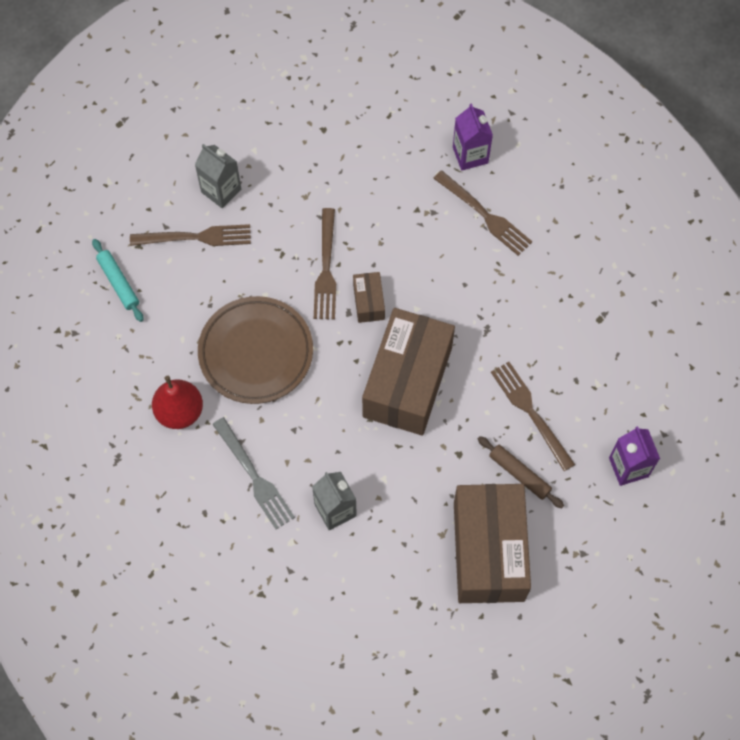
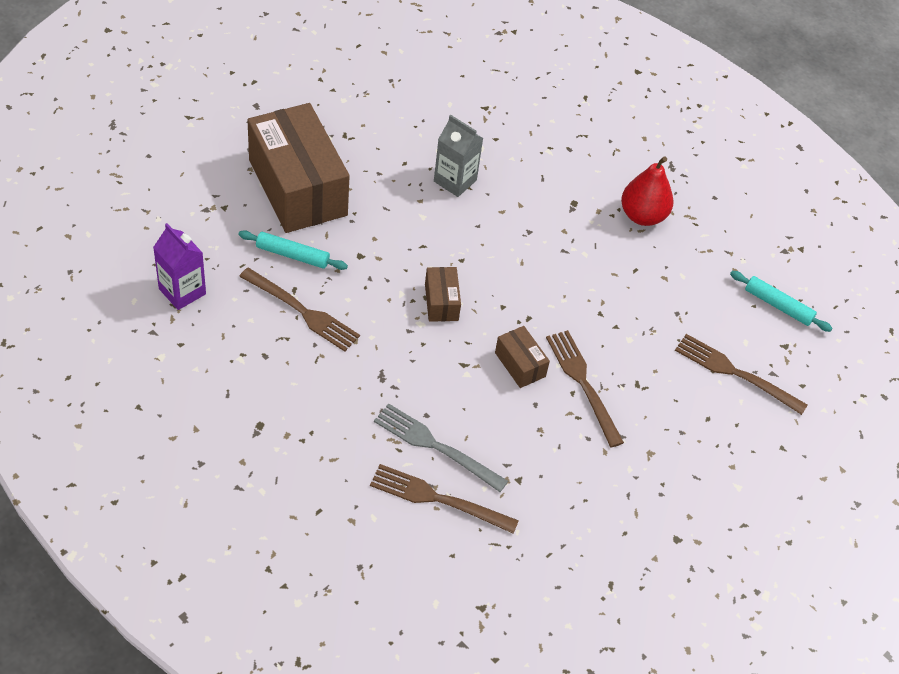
camera: 150 degrees right, 15 degrees down
(197, 237) = (734, 373): brown fork -> brown fork turned 60 degrees clockwise
(221, 190) = (743, 429): grey carton -> none
(255, 477) = (542, 185): grey fork -> grey fork (434, 446)
(256, 352) = (605, 284): brown plate -> none
(407, 382) = (441, 302): brown box -> brown box, size x0.43
(470, 155) = (488, 567): purple carton -> none
(519, 474) = (292, 255): brown rolling pin -> turquoise rolling pin

